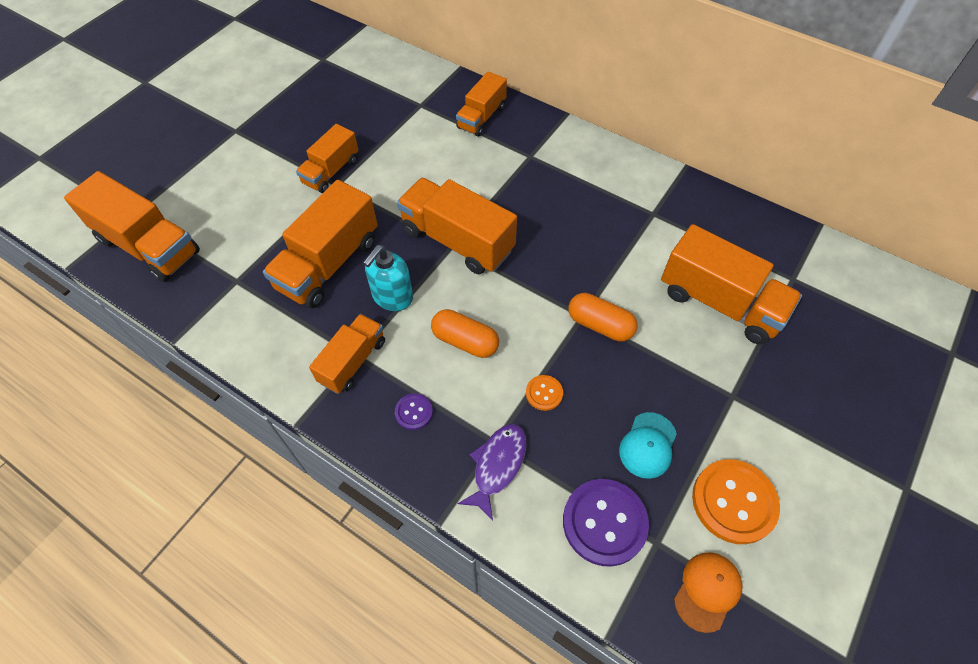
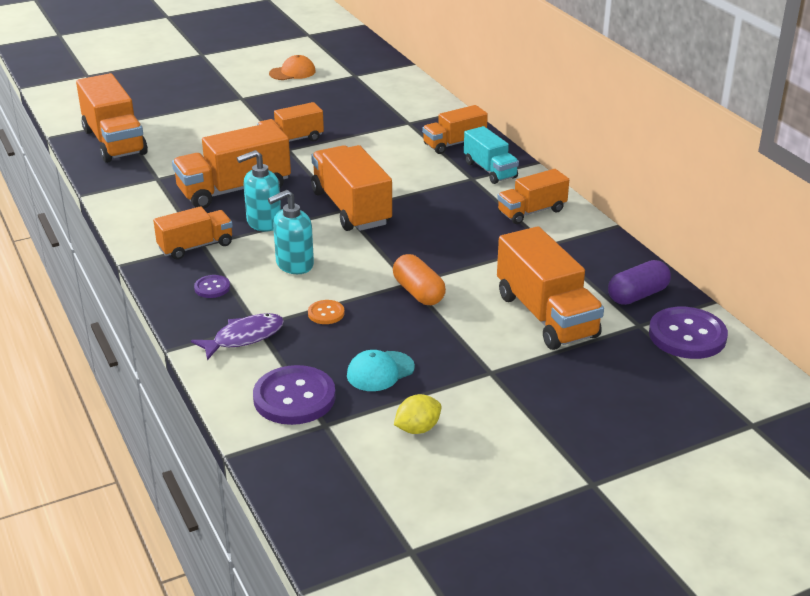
camera: 30 degrees right, 25 degrees down
(465, 341) = (294, 264): orange capsule -> turquoise soap dispenser
(537, 139) = (490, 170): none -> turquoise truck
(610, 178) = (531, 211): none -> orange truck
(707, 591) = (335, 465): orange cap -> orange cap (292, 72)
(734, 502) = (417, 429): orange button -> yellow lemon
(765, 243) = (637, 295): none -> purple capsule
(834, 274) = (687, 335): none -> purple button

